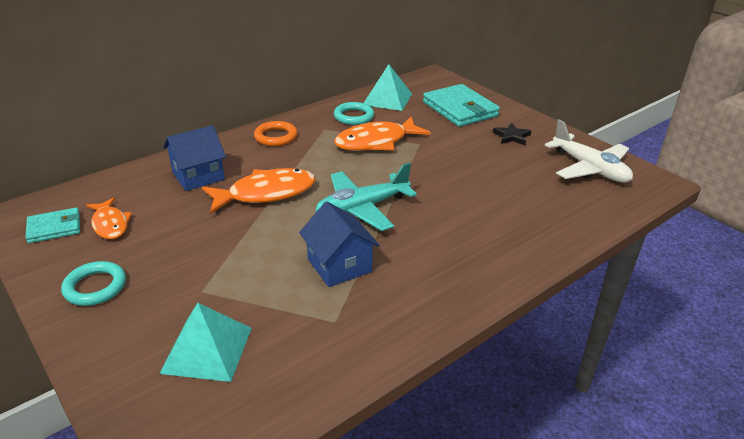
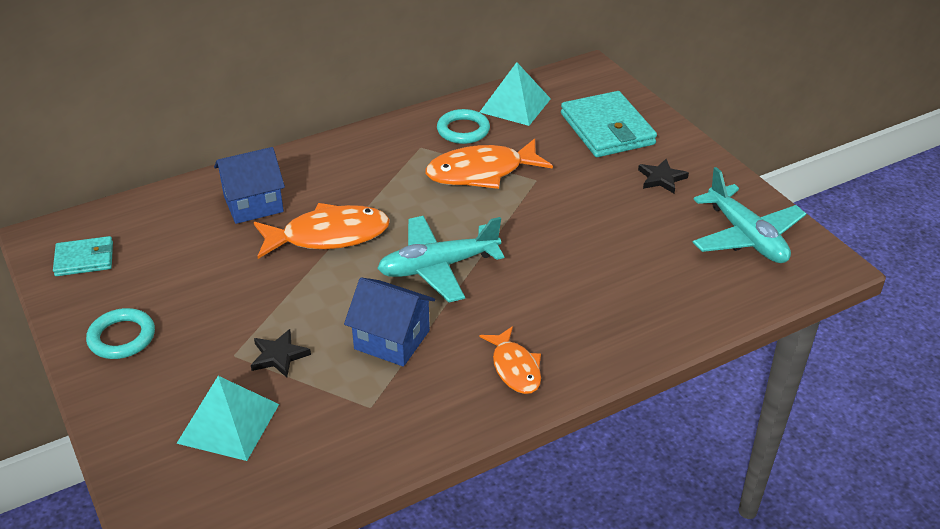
camera: 10 degrees right, 5 degrees up
(110, 224) = (145, 260): orange fish -> orange fish (515, 368)
(243, 288) = (279, 356): none -> black star
(276, 137) = (357, 154): orange ring -> none
(339, 265) = (392, 340): blue house -> blue house turned 45 degrees counterclockwise
(589, 168) = (746, 236): white plane -> turquoise plane

